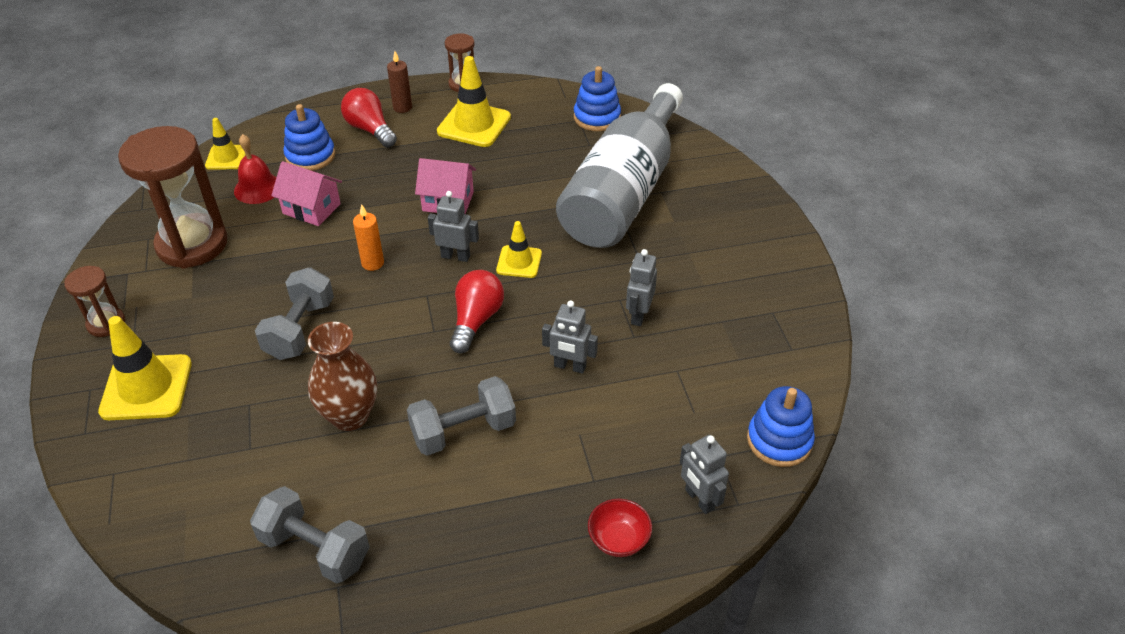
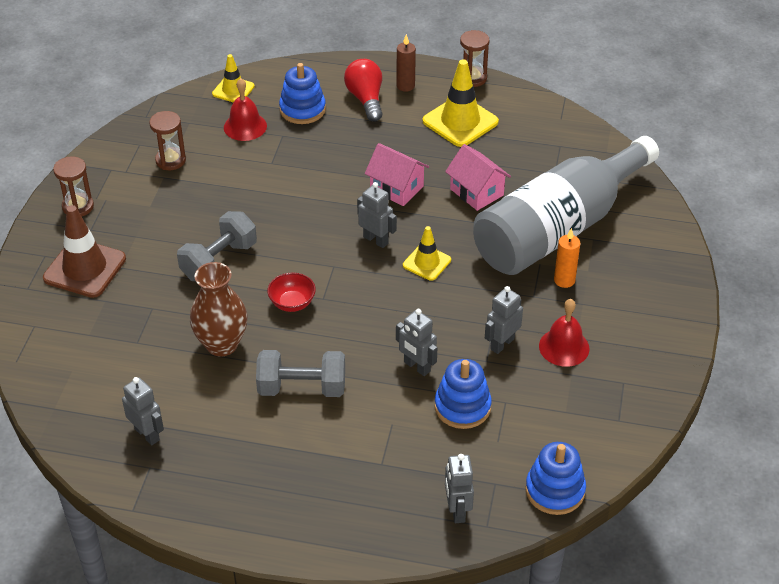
camera: 25 degrees right, 0 degrees up
(146, 387) = (85, 268): yellow traffic cone -> brown traffic cone
(192, 244) = (170, 160): brown hourglass -> brown hourglass, size x0.49
(311, 208) = (279, 159): pink house -> pink house (476, 192)
(315, 549) = (147, 434): grey dumbbell -> grey robot
(372, 263) = (304, 223): orange candle -> orange candle (564, 280)
(476, 320) = (362, 301): red light bulb -> none
(597, 117) = (578, 148): blue stacking toy -> blue stacking toy (462, 407)
(618, 539) = (374, 515): red bowl -> red bowl (292, 303)
(698, 298) = (564, 347): none -> red bell

